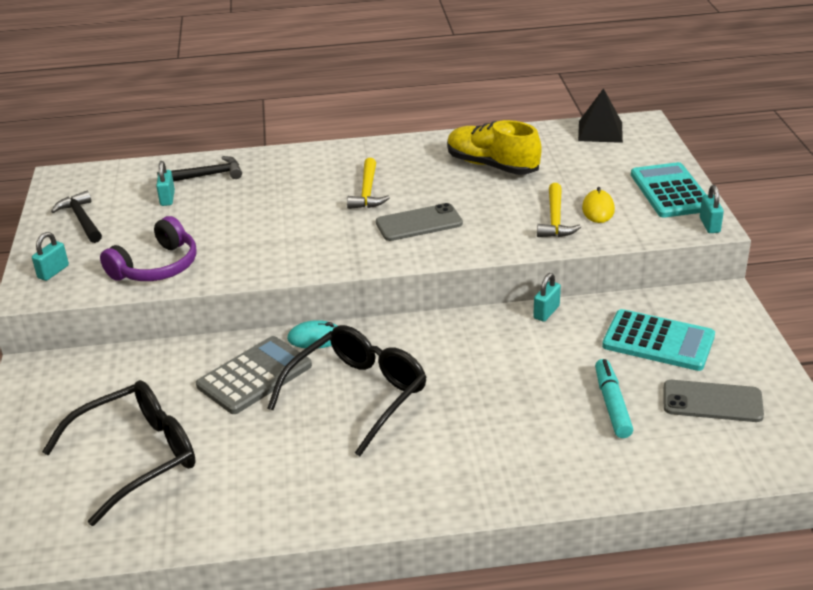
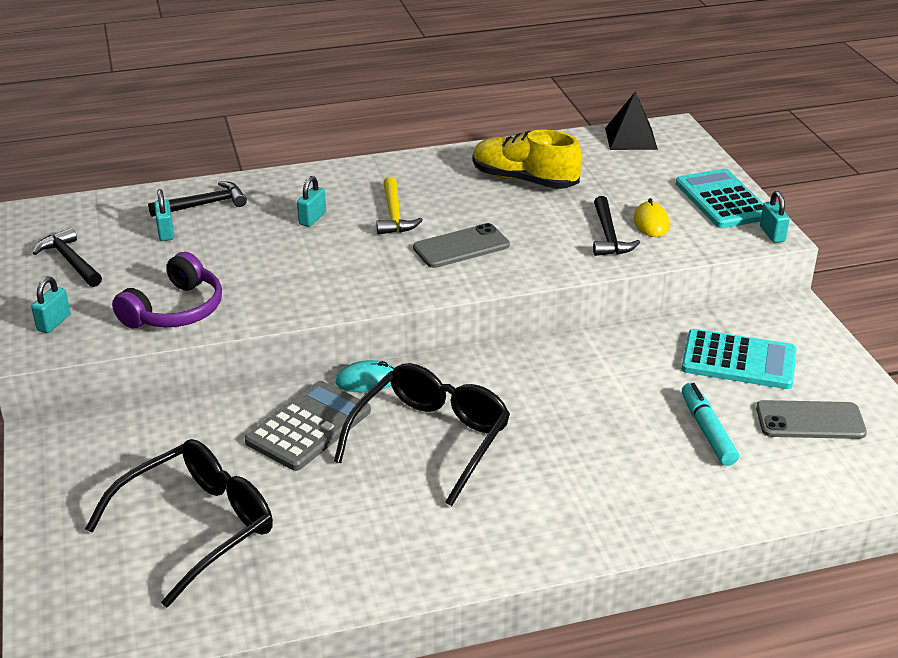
camera: 10 degrees left, 0 degrees up
(546, 312) = (613, 337): turquoise padlock -> turquoise padlock (312, 218)
(555, 219) = (608, 236): yellow hammer -> black hammer

